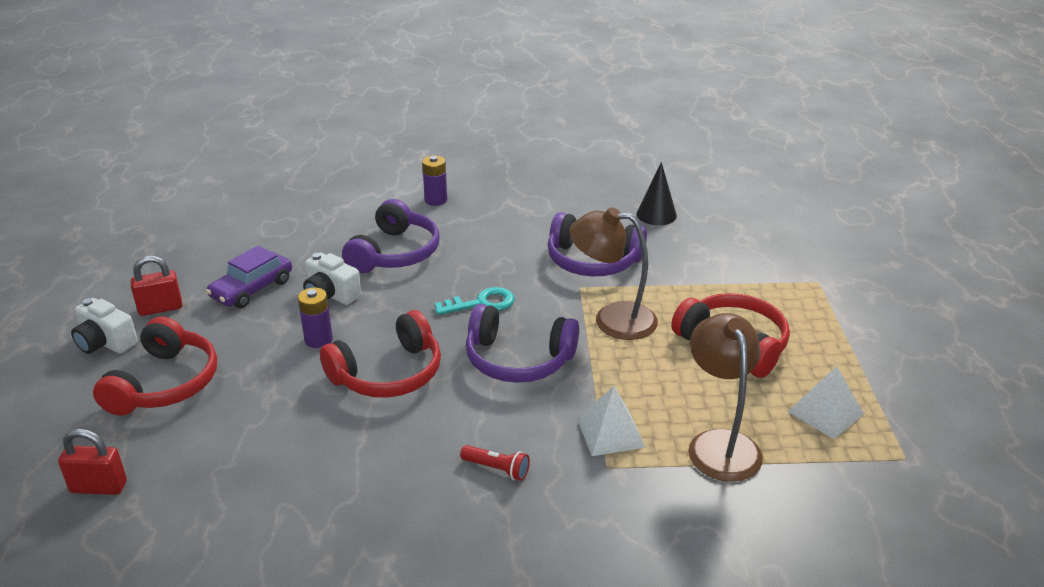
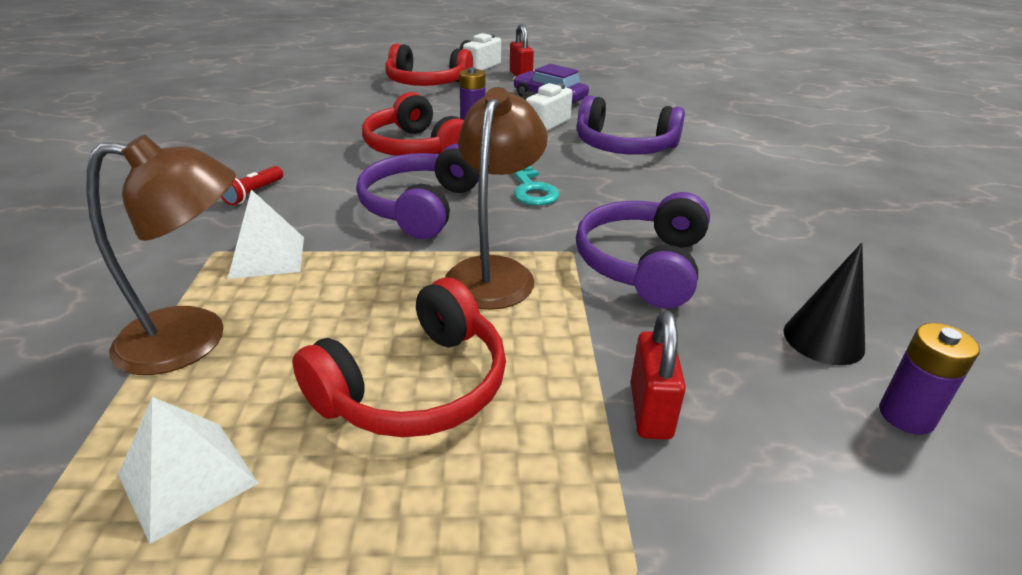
camera: 90 degrees right, 0 degrees up
(99, 487) = (326, 77): red padlock -> red padlock (650, 410)
(436, 200) = (751, 164): purple battery -> purple battery (906, 416)

